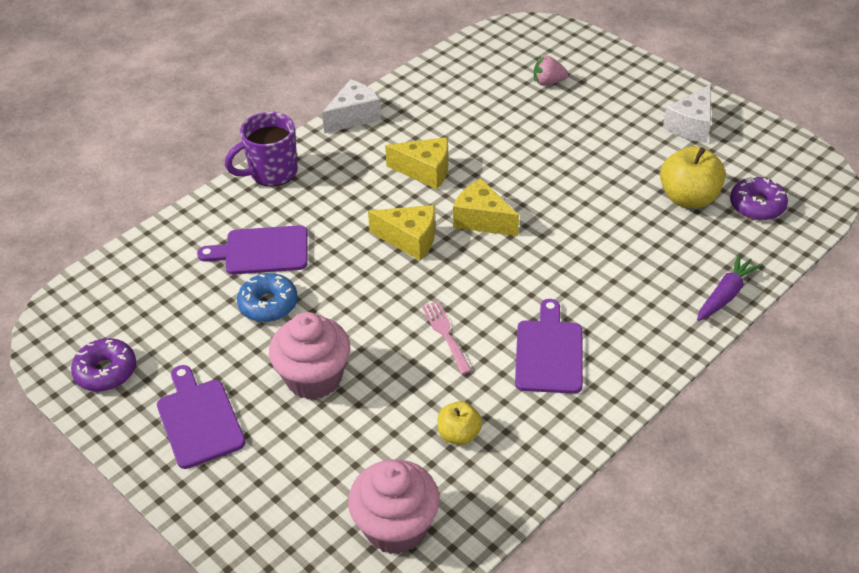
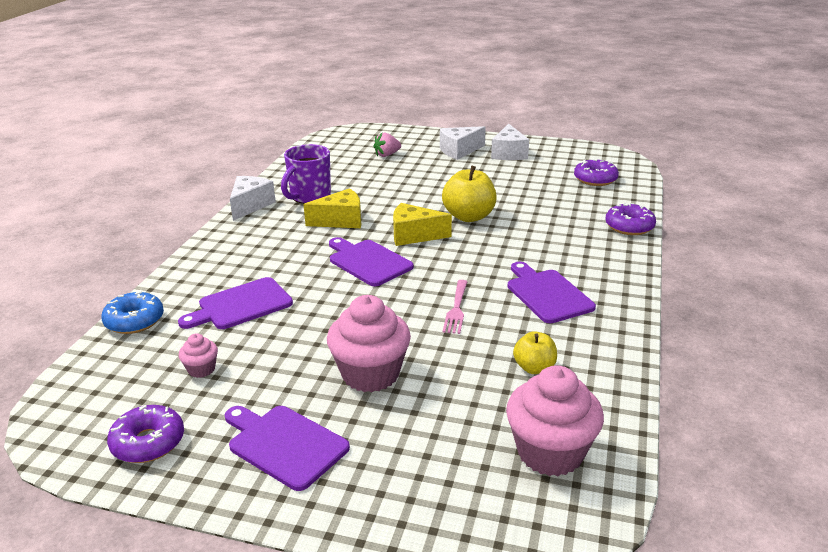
camera: 30 degrees left, 15 degrees down
(186, 313) = (201, 369): none -> pink cupcake
(268, 304) = (280, 338): blue donut -> blue donut (134, 321)
(272, 173) = (206, 254): purple mug -> purple mug (309, 197)
(410, 239) = (368, 262): yellow cheese -> purple cutting board
(446, 334) = (456, 309): pink fork -> pink fork turned 120 degrees counterclockwise
(636, 102) = (459, 151): none -> white cheese
(688, 198) = (548, 187): yellow apple -> yellow apple (469, 216)
(725, 295) = (629, 227): purple carrot -> purple donut

